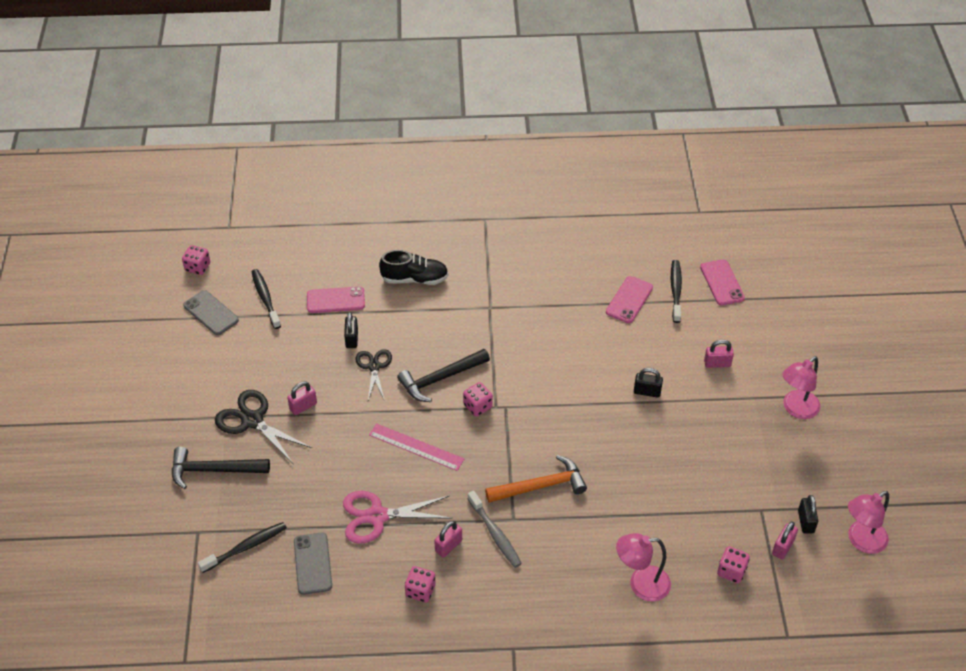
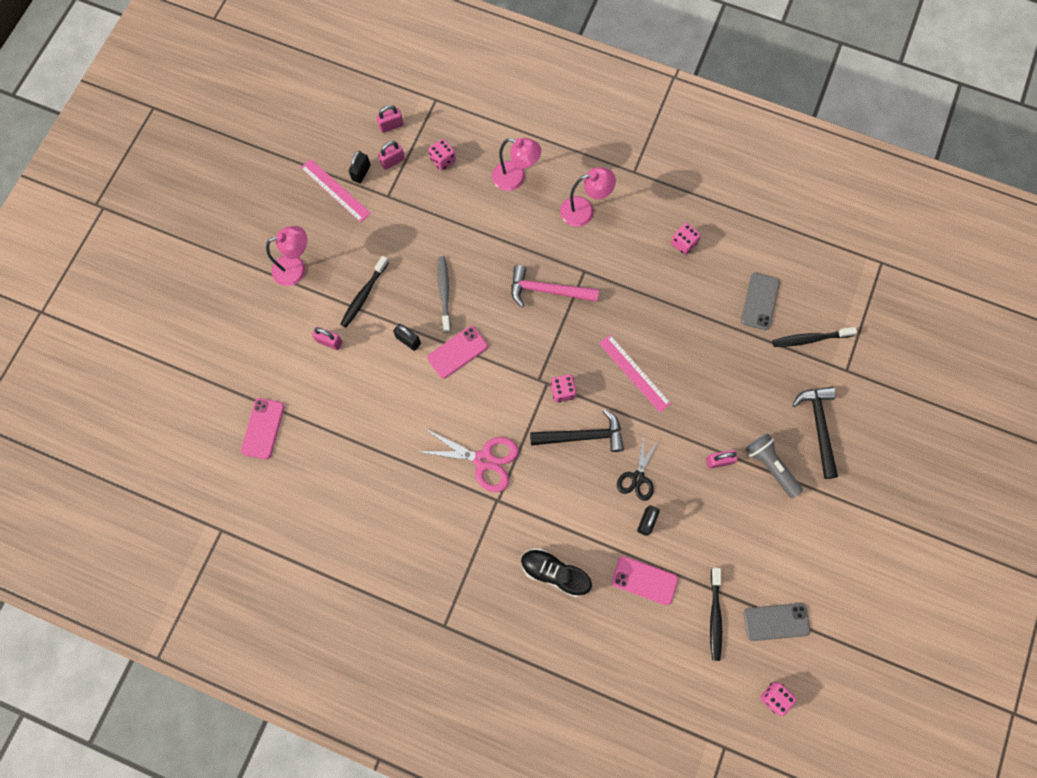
camera: 155 degrees left, 25 degrees up
(211, 313) = (776, 621): grey phone -> grey phone turned 75 degrees counterclockwise
(213, 470) = (818, 426): black hammer -> black hammer turned 120 degrees counterclockwise
(252, 420) = (770, 466): black scissors -> grey flashlight
(377, 516) = (693, 321): pink scissors -> pink scissors (484, 460)
(448, 546) = (646, 270): pink padlock -> pink padlock (391, 126)
(495, 534) = (605, 265): grey toothbrush -> grey toothbrush (444, 293)
(541, 486) = (547, 290): orange hammer -> pink hammer
(629, 300) = (362, 448): pink phone -> pink phone (457, 352)
(676, 290) = (312, 439): black toothbrush -> black toothbrush (363, 295)
(817, 494) = (335, 190): none -> pink ruler
(861, 541) = (332, 141): pink lamp -> pink lamp (584, 210)

